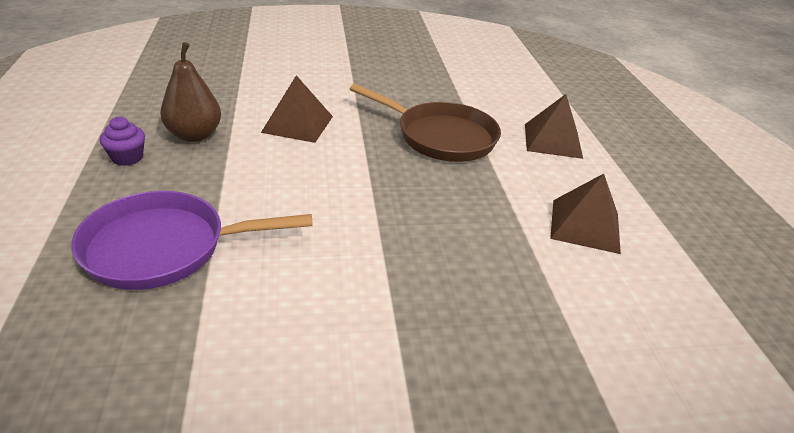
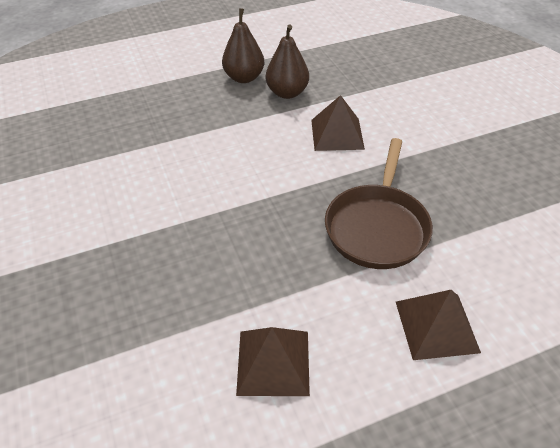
camera: 80 degrees right, 10 degrees up
(127, 158) = (244, 78): purple cupcake -> brown pear
(165, 247) = (160, 124): purple pan -> none

